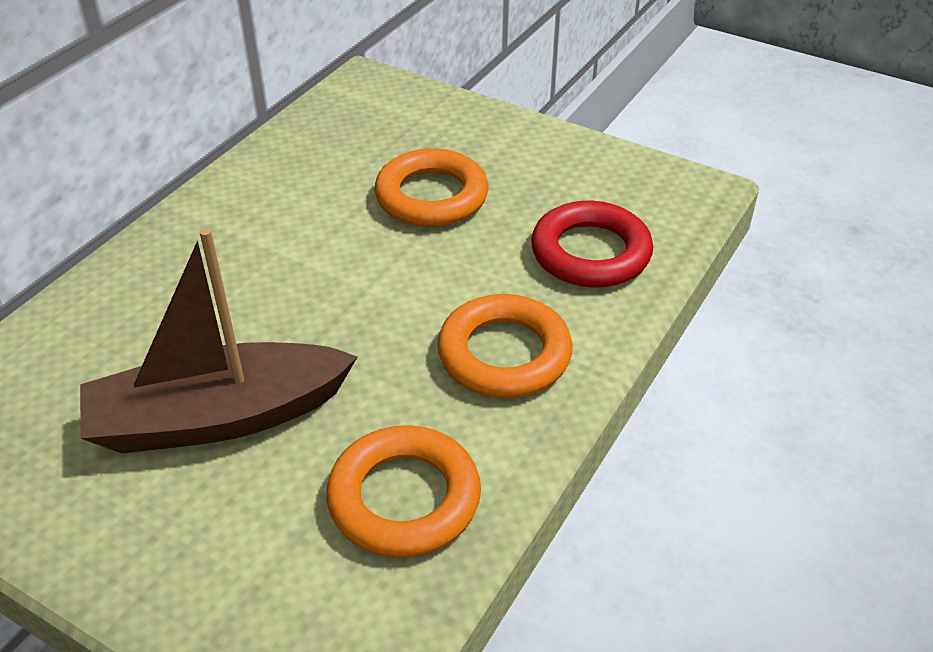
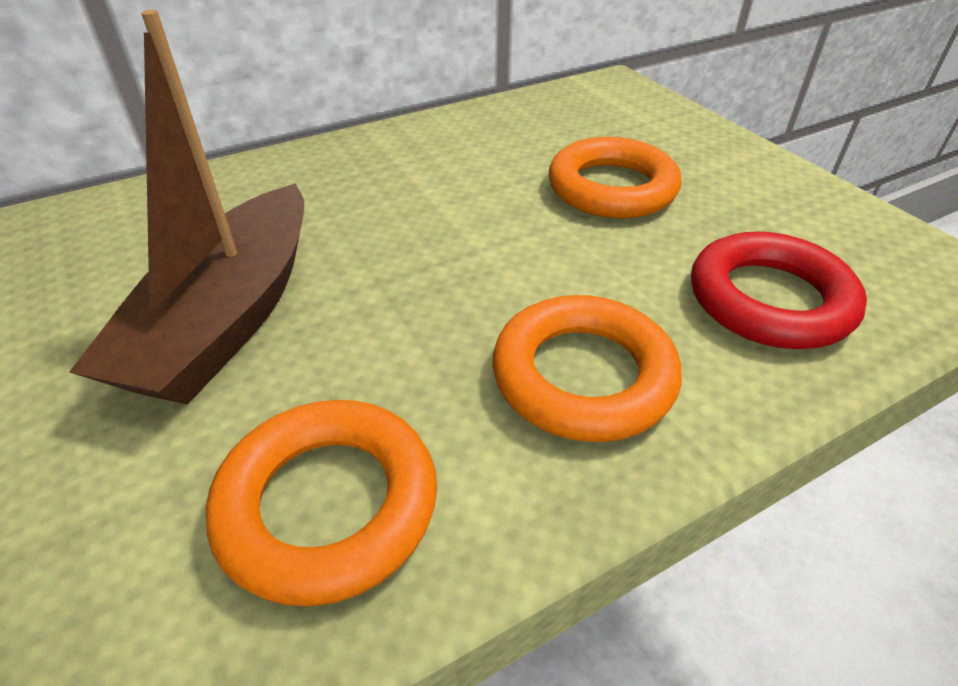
camera: 30 degrees right, 0 degrees up
(218, 418) = (229, 318): brown boat -> brown boat turned 90 degrees counterclockwise

